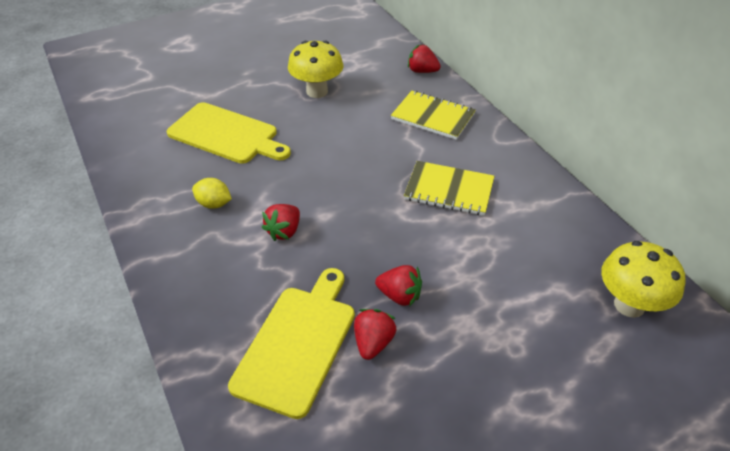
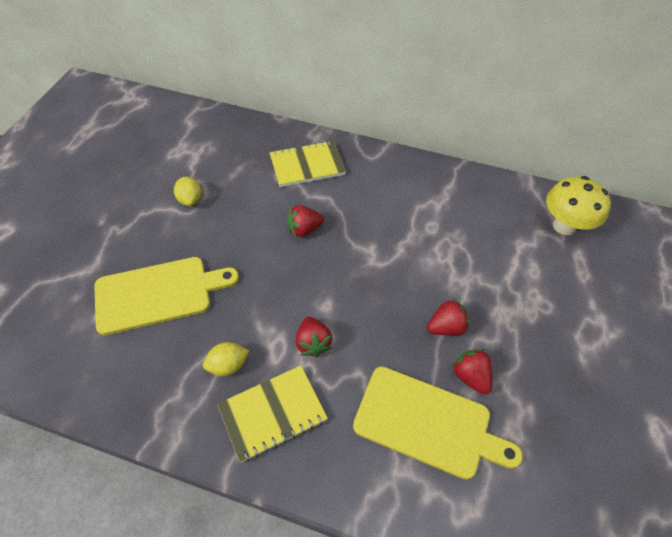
camera: 45 degrees left, 10 degrees up
(297, 344) = (428, 423): yellow cutting board -> yellow cutting board turned 135 degrees clockwise
(317, 91) = (190, 200): yellow mushroom -> yellow lemon
(422, 71) = (254, 129): red strawberry -> red strawberry (304, 229)
(449, 190) = (385, 220): yellow notebook -> yellow notebook (272, 413)

